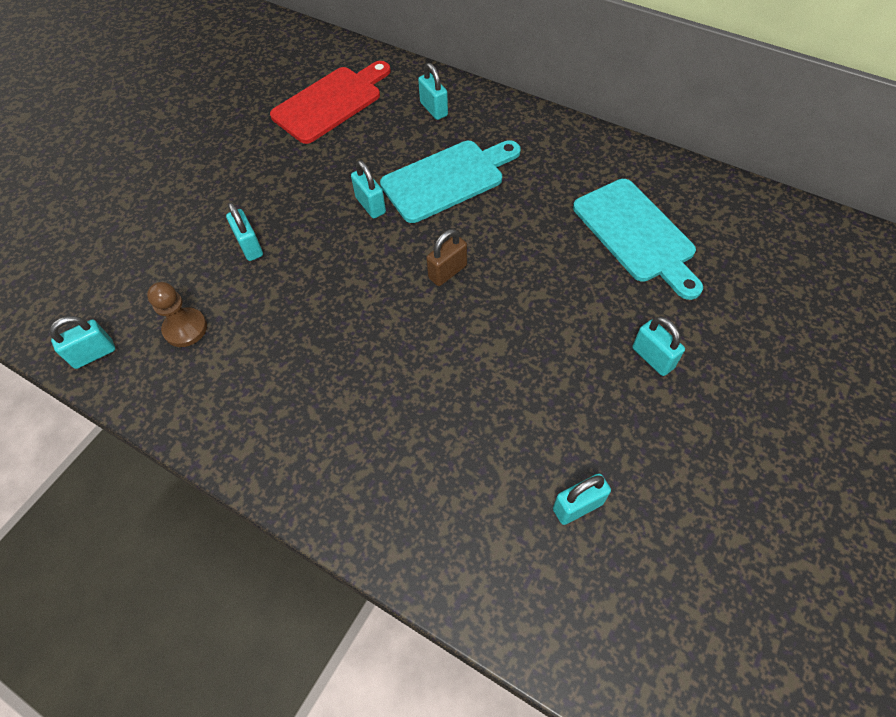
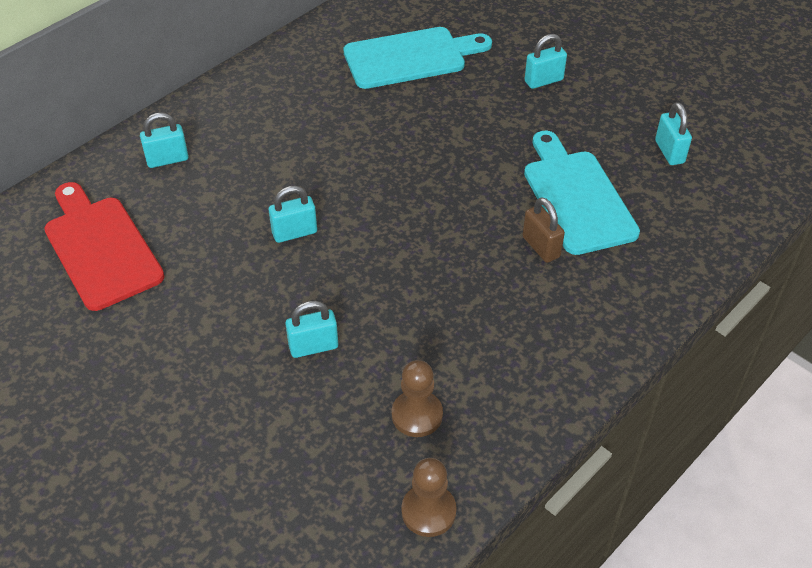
camera: 80 degrees left, 10 degrees down
(94, 354) = (428, 511): turquoise padlock -> brown pawn
(447, 179) = (284, 166): turquoise cutting board -> turquoise cutting board (577, 197)
(447, 272) = (410, 187): brown padlock -> brown padlock (541, 247)

